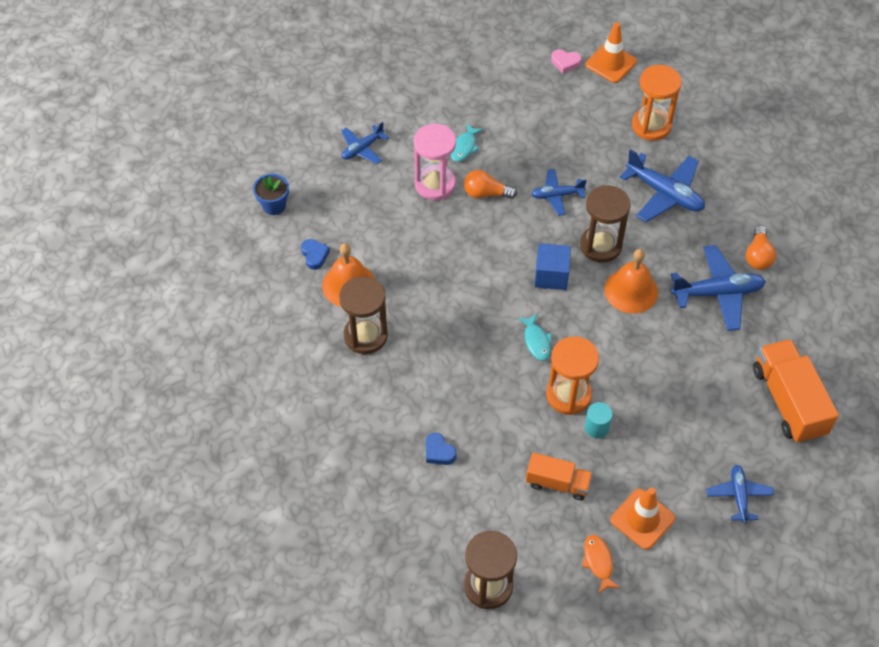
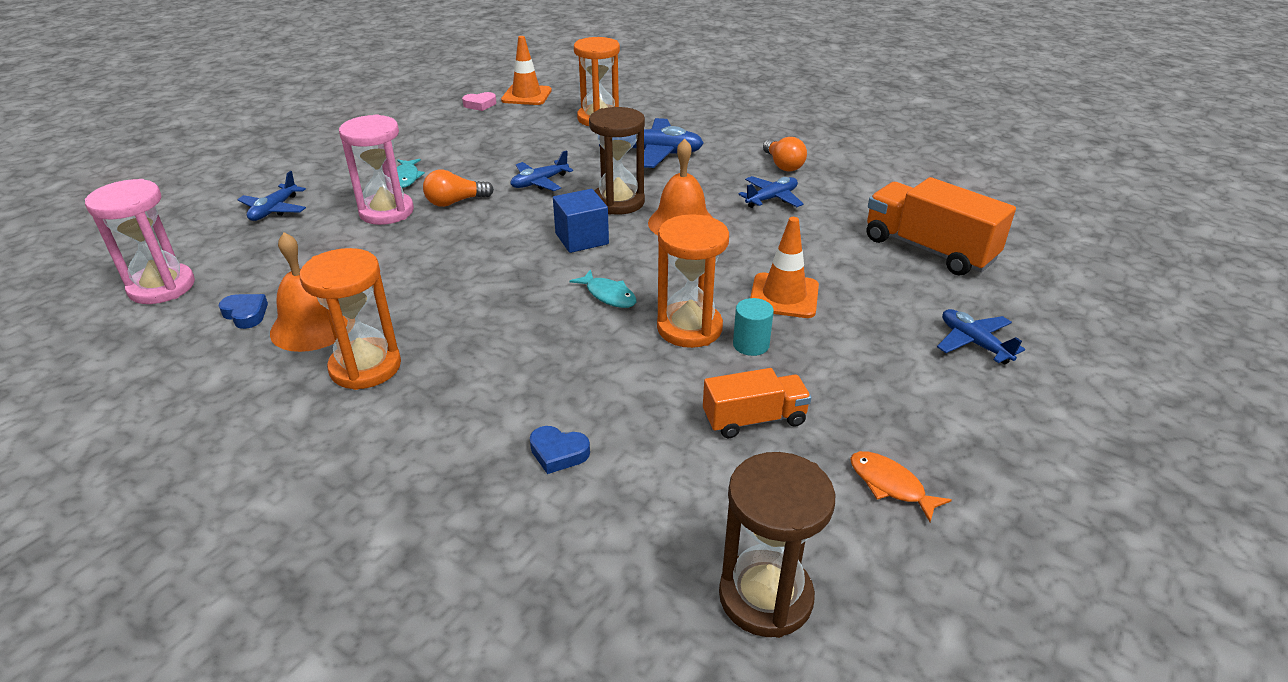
camera: 30 degrees left, 20 degrees down
(274, 205) = (162, 287): blue flower pot -> pink hourglass
(365, 335) = (365, 367): brown hourglass -> orange hourglass
(642, 519) = (895, 411): orange traffic cone -> orange traffic cone (784, 296)
(717, 293) = (771, 199): blue plane -> blue plane, size x0.60

